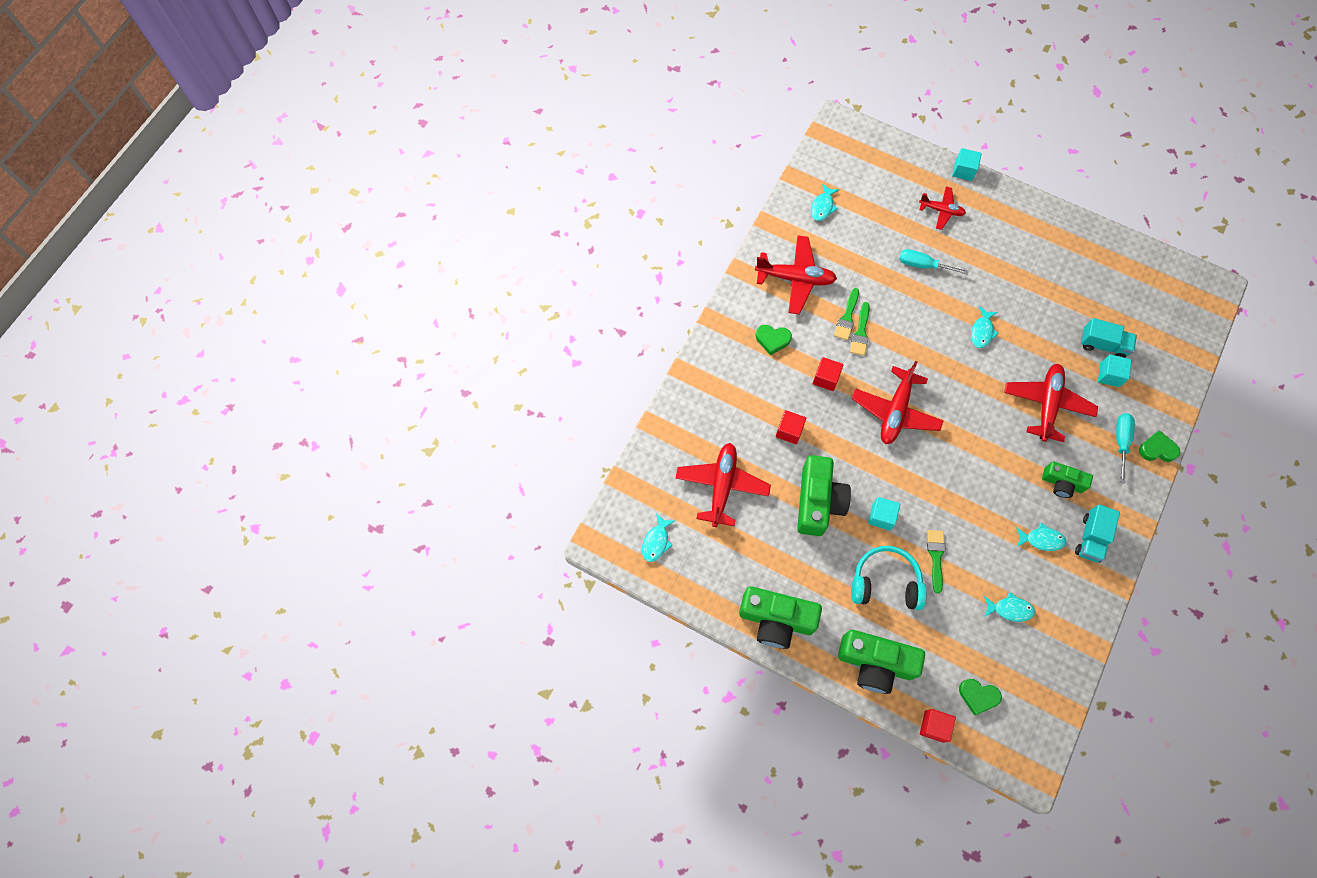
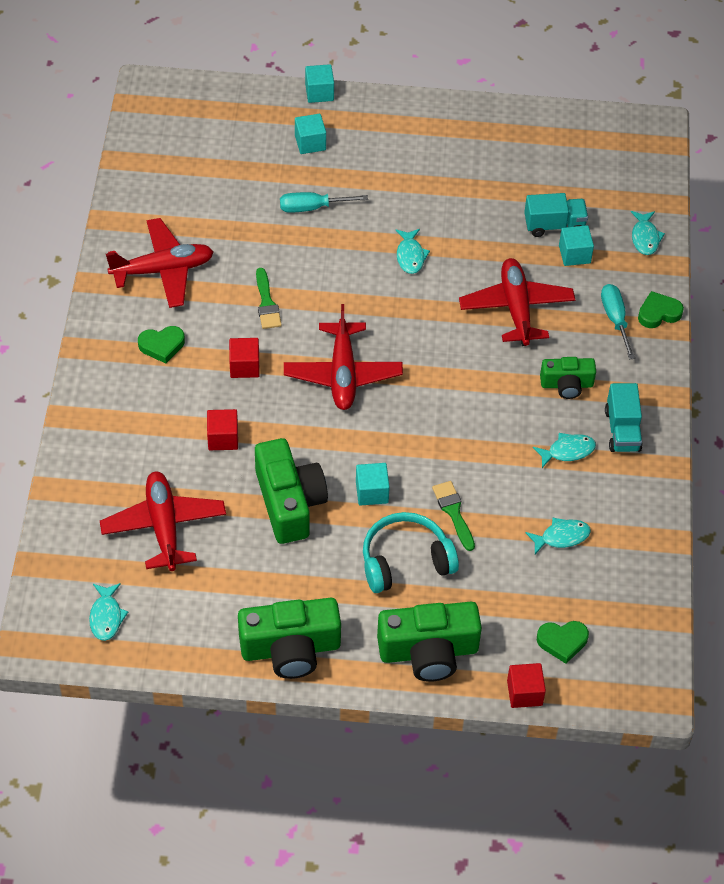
camera: 25 degrees left, 15 degrees down
(822, 206) = (165, 182): turquoise fish -> turquoise fish (645, 237)
(847, 317) = (243, 292): green brush -> none
(941, 210) = (310, 143): red plane -> turquoise cube

